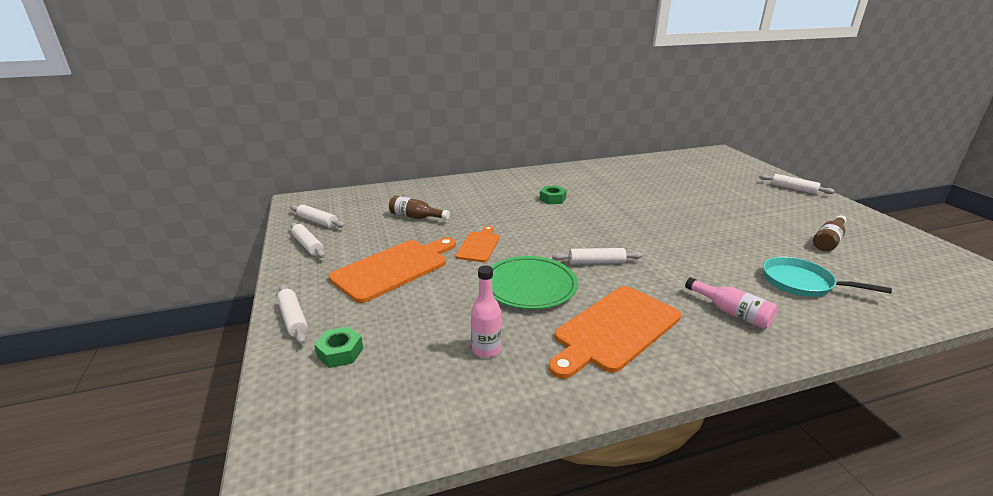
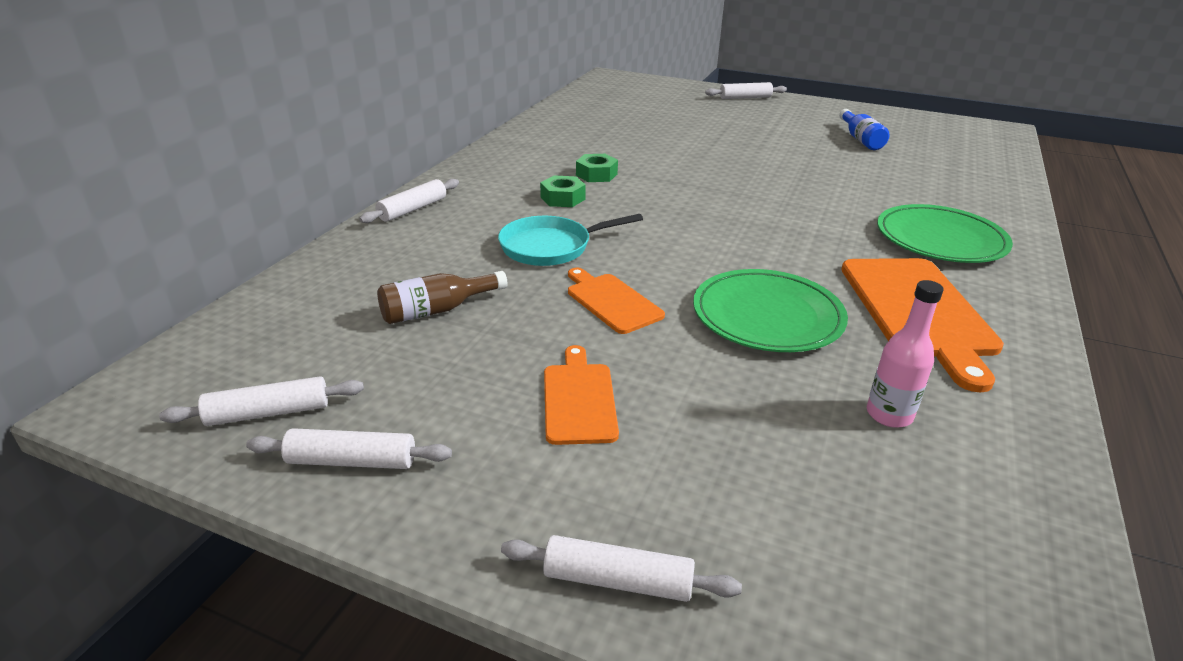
camera: 50 degrees left, 5 degrees up
(340, 352) = (783, 559): green nut -> green nut (596, 174)
(394, 268) = (579, 399): orange cutting board -> orange cutting board, size x0.56
(596, 262) = (763, 251): white rolling pin -> white rolling pin (413, 209)
(731, 312) = (940, 239): pink bottle -> green plate
(801, 283) = (919, 186): turquoise pan -> turquoise pan (550, 247)
(828, 241) = (860, 139): brown bottle -> blue bottle

